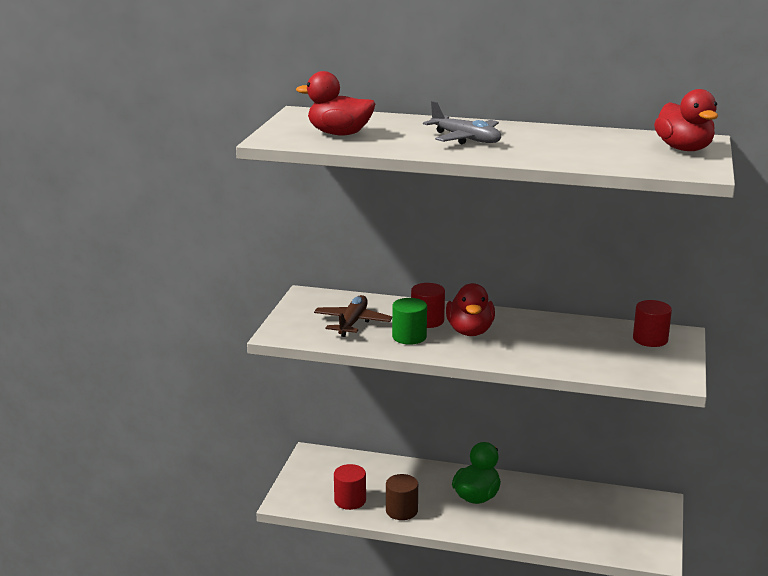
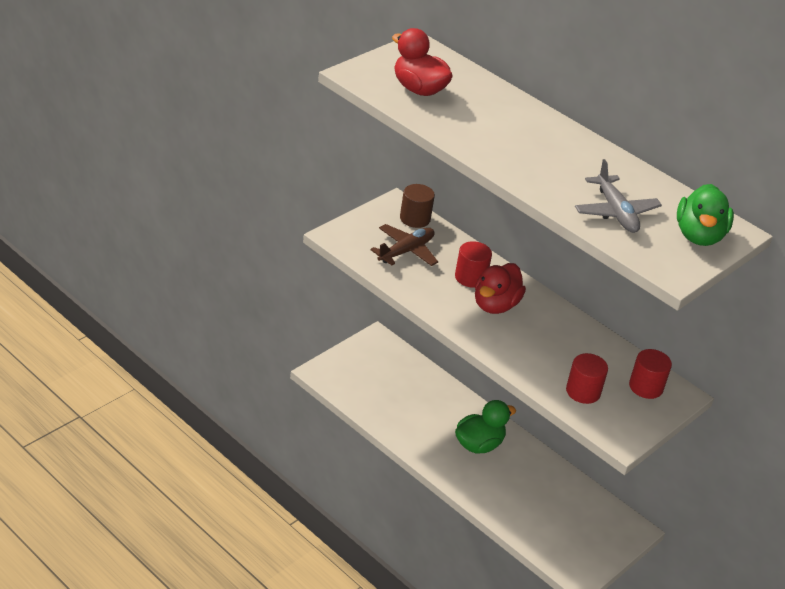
camera: 25 degrees right, 15 degrees up
(350, 500) = (371, 396): red cylinder -> red cylinder (583, 391)
(401, 511) = (405, 426): brown cylinder -> brown cylinder (415, 218)
(409, 337) = (438, 287): green cylinder -> none
(466, 139) = (518, 140): grey plane -> grey plane (615, 212)
(684, 149) = (699, 236): red duck -> green duck

